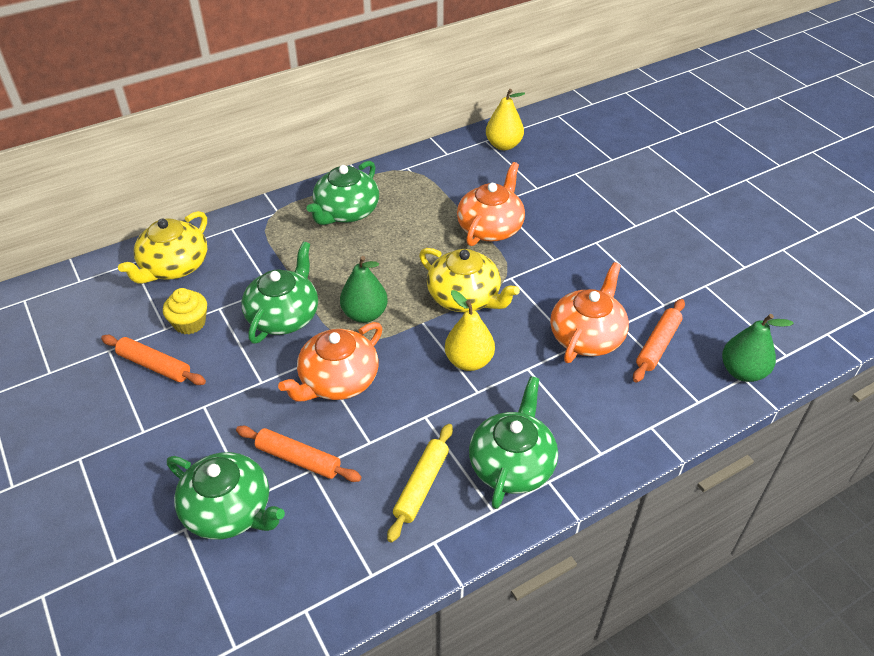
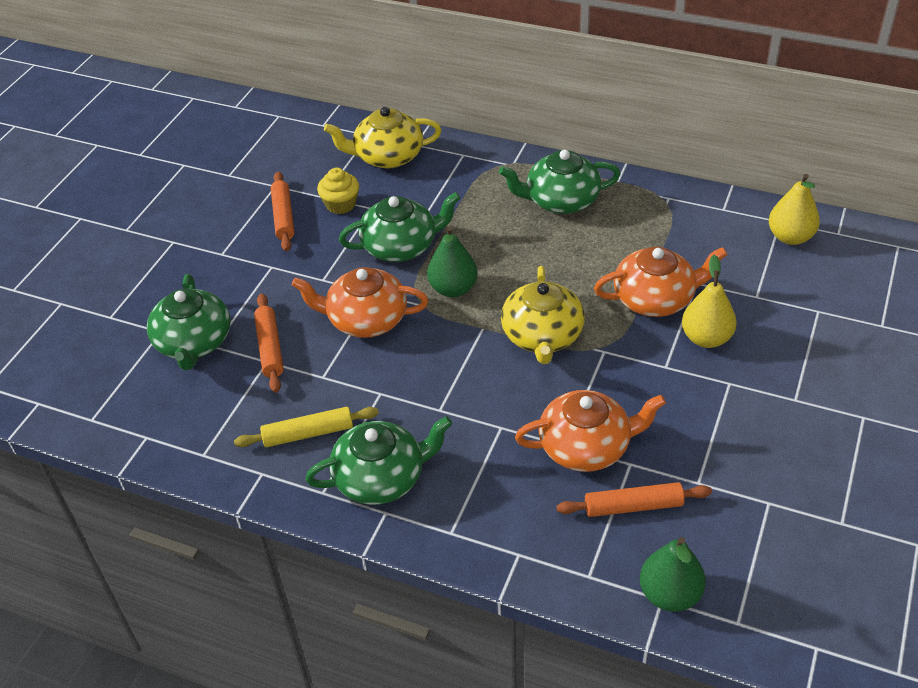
camera: 55 degrees right, 0 degrees up
(469, 361) = (468, 384): yellow pear -> yellow pear (706, 338)

